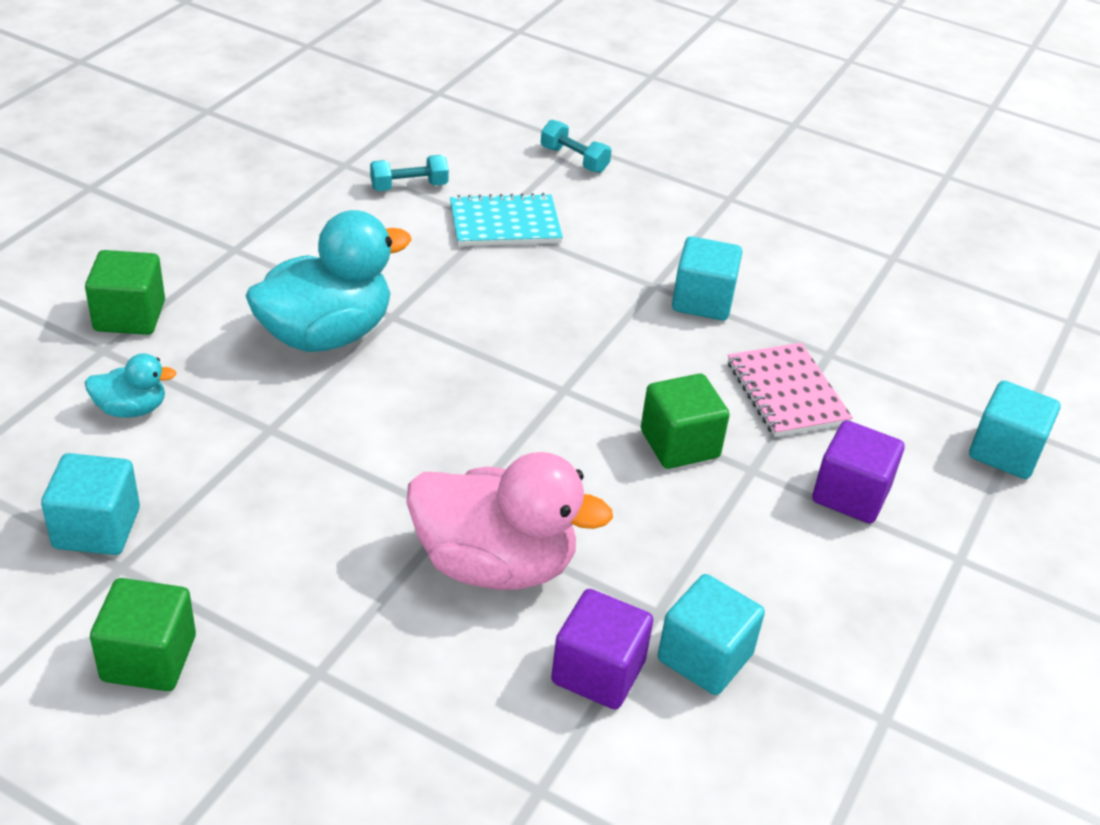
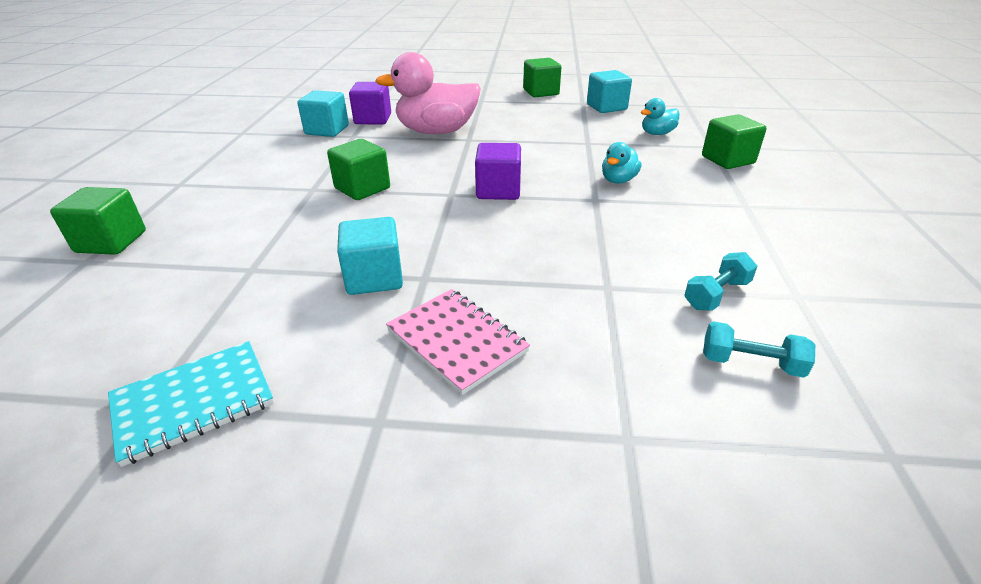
camera: 160 degrees right, 5 degrees down
(326, 334) = (618, 180): turquoise duck -> turquoise duck, size x0.48
(505, 224) = (595, 289): turquoise notebook -> turquoise notebook (194, 402)
(574, 159) = (607, 403): turquoise dumbbell -> turquoise dumbbell (751, 363)
(786, 393) = (289, 232): pink notebook -> pink notebook (457, 341)
(850, 494) = (245, 193): purple cube -> purple cube (498, 190)
(1005, 452) = (111, 242): turquoise cube -> green cube

